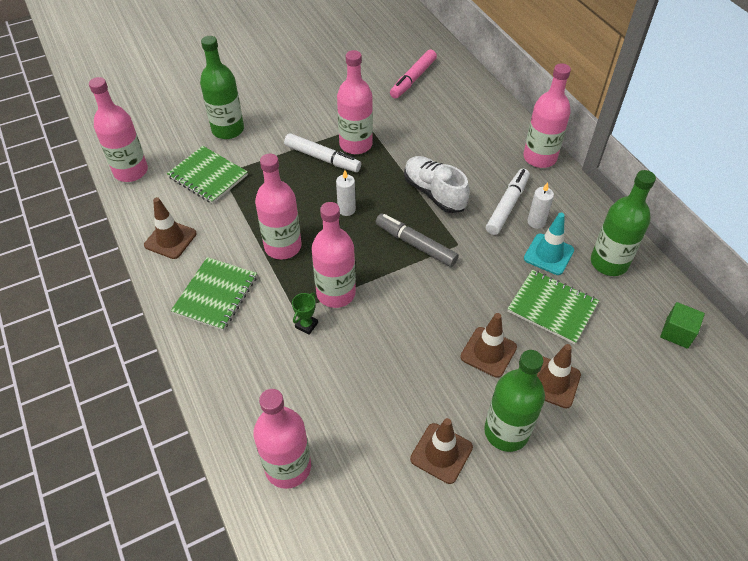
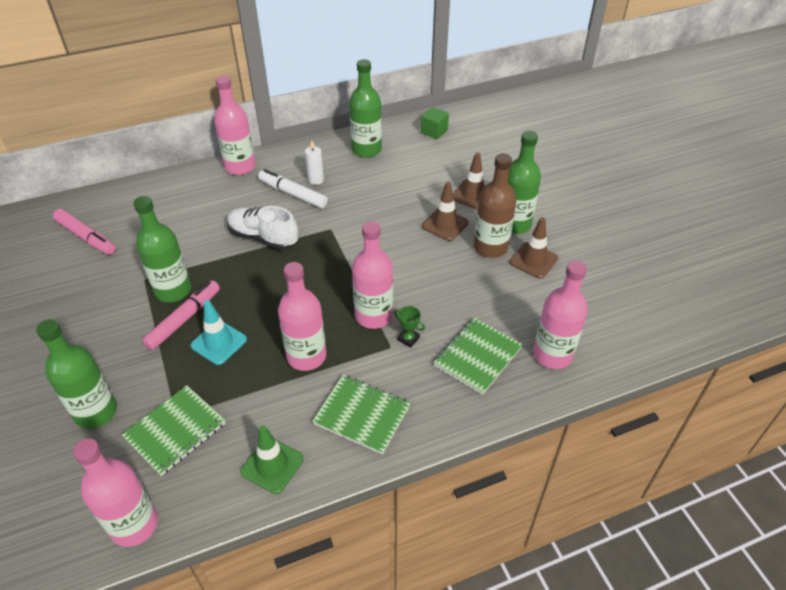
camera: 85 degrees left, 5 degrees down
(170, 239) = (272, 465): brown traffic cone -> green traffic cone
(322, 158) = (183, 319): white marker -> pink marker
(346, 209) = (267, 303): white candle -> none
(356, 144) = (173, 290): pink bottle -> green bottle
(416, 245) = (325, 256): grey marker -> none
(434, 193) = (263, 237): white shoe -> white shoe turned 60 degrees clockwise
(457, 403) = (490, 247): none -> brown bottle
(548, 254) = (352, 178): turquoise traffic cone -> turquoise traffic cone (219, 343)
(552, 308) = (406, 185): green notebook -> green notebook (478, 356)

